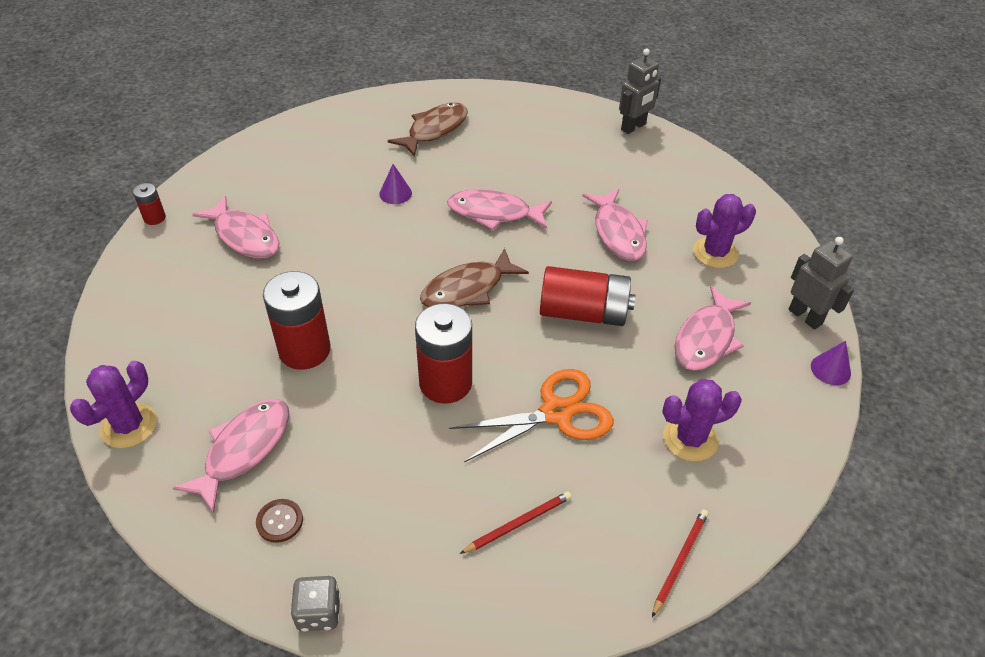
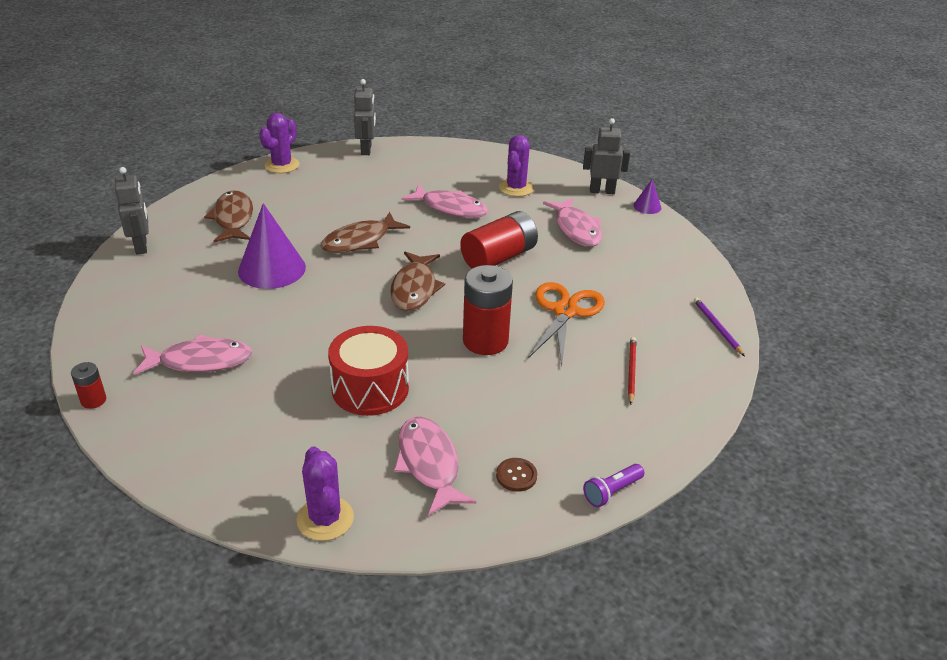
camera: 50 degrees left, 10 degrees down
(304, 350) = (370, 388): red battery -> red drum
(319, 612) = (612, 492): grey dice -> purple flashlight
(345, 115) = (141, 246): none -> grey robot
(395, 193) = (272, 269): purple cone -> purple cone, size x2.10
(494, 213) = (360, 241): pink fish -> brown fish
(680, 561) = (717, 327): red pencil -> purple pencil
(690, 439) = (640, 276): purple cactus -> purple cactus (282, 165)

